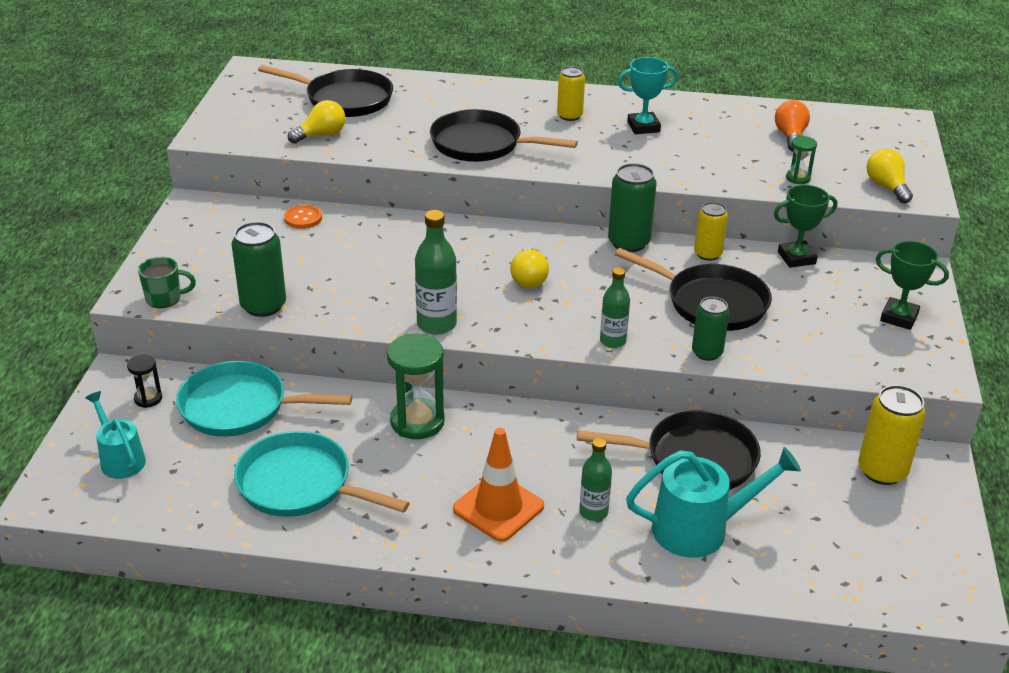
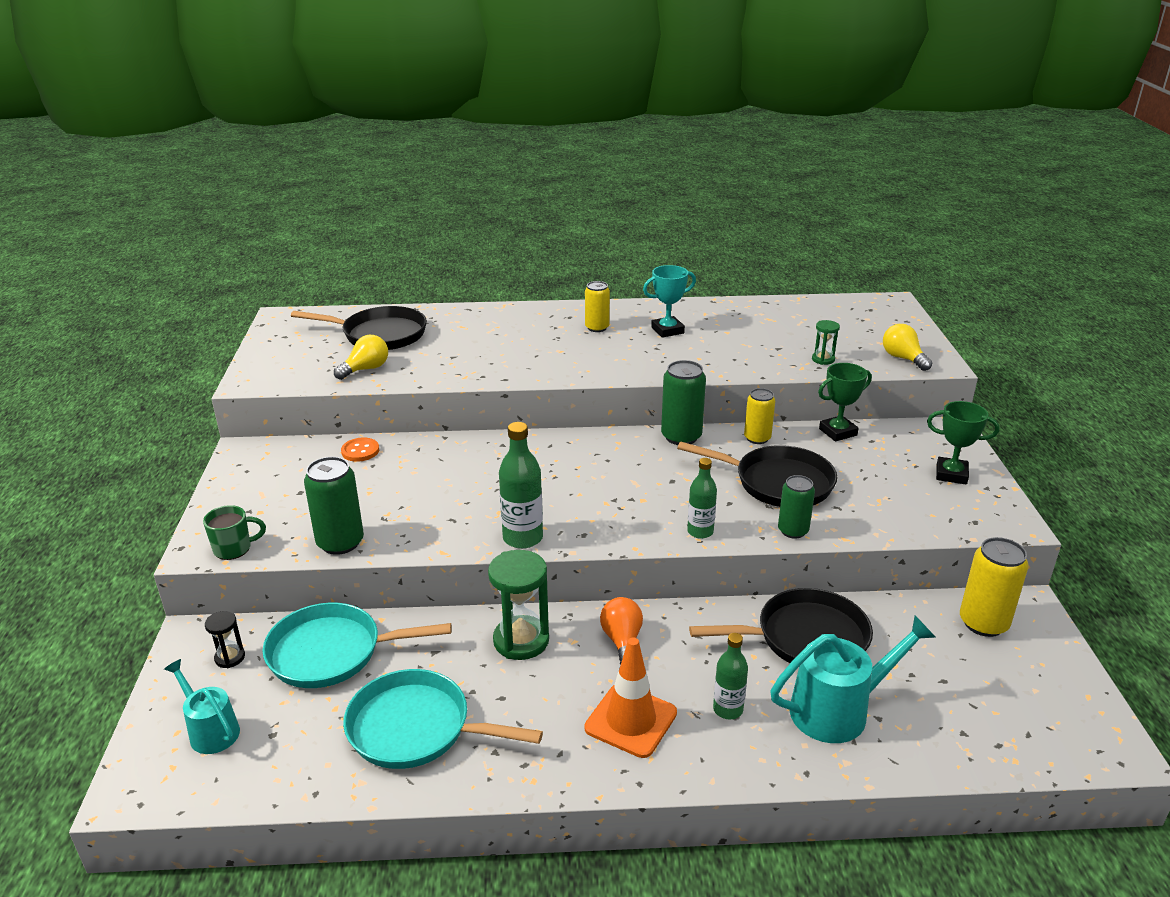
camera: 10 degrees left, 5 degrees down
(481, 144) = (524, 361): black pan -> none
(528, 279) = (599, 482): yellow light bulb -> none
(790, 136) = (800, 325): orange light bulb -> orange light bulb (622, 641)

